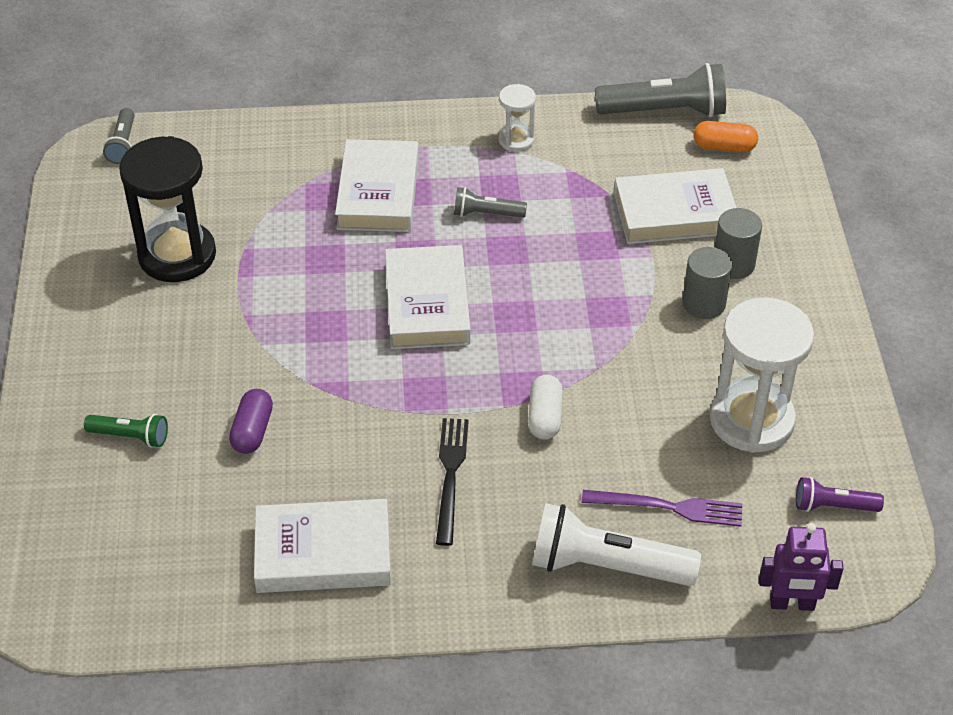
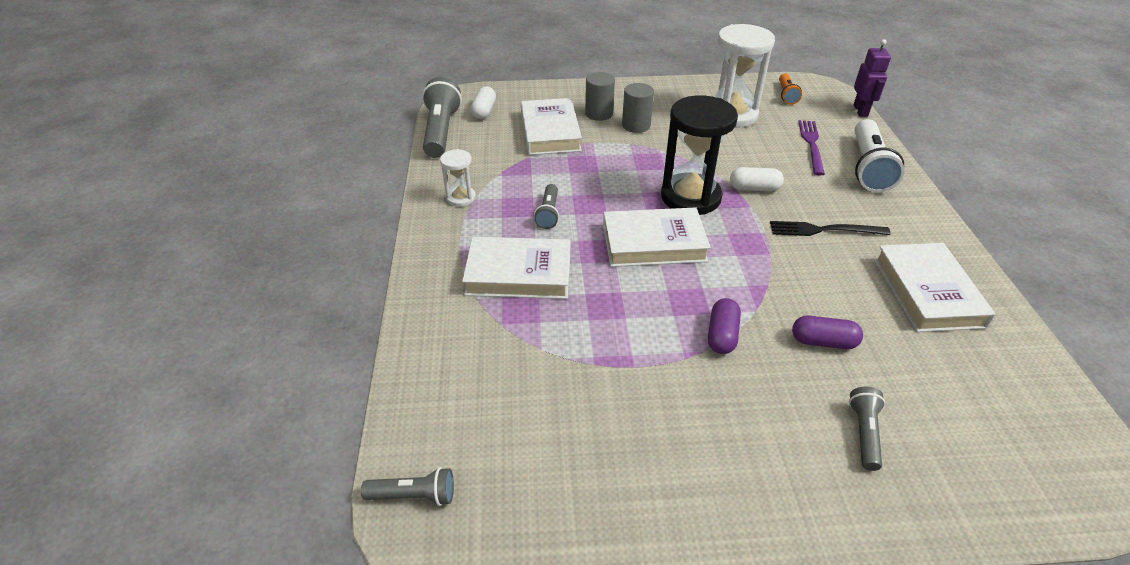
camera: 90 degrees left, 5 degrees down
(130, 437) = (864, 433): green flashlight -> grey flashlight
(177, 255) = (607, 419): black hourglass -> black hourglass (690, 197)
(271, 347) = (722, 335): none -> purple capsule
(724, 147) = (484, 111): orange capsule -> white capsule
(833, 506) = (786, 95): purple flashlight -> orange flashlight

